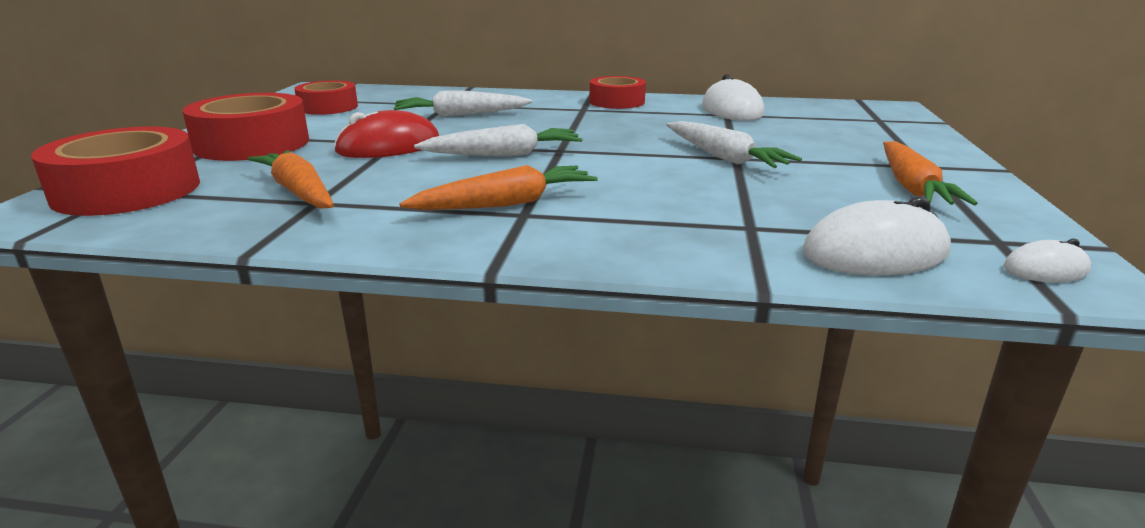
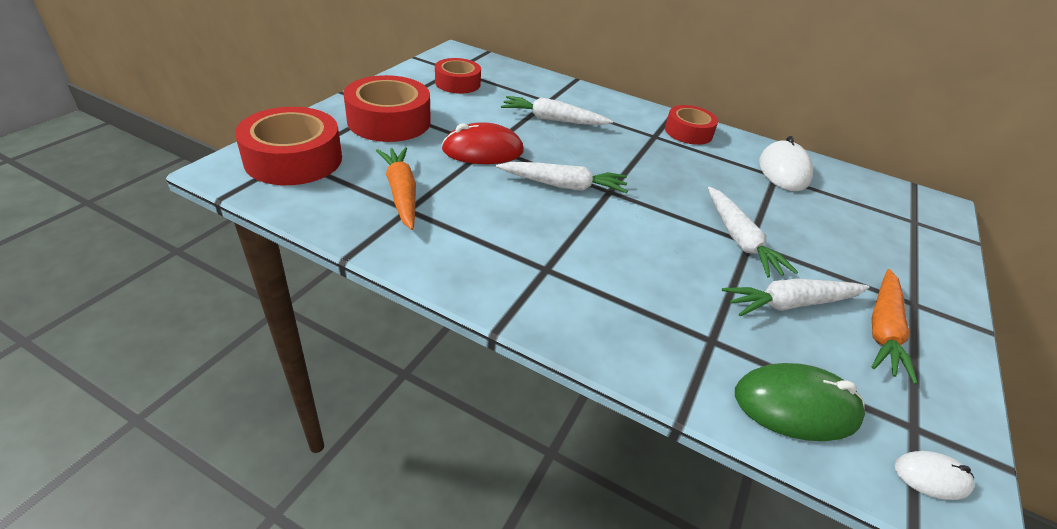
camera: 15 degrees right, 15 degrees up
(506, 204) = (538, 252): orange carrot -> none
(810, 188) = (791, 304): none -> white carrot
(875, 252) = (796, 406): white mouse -> green mouse

